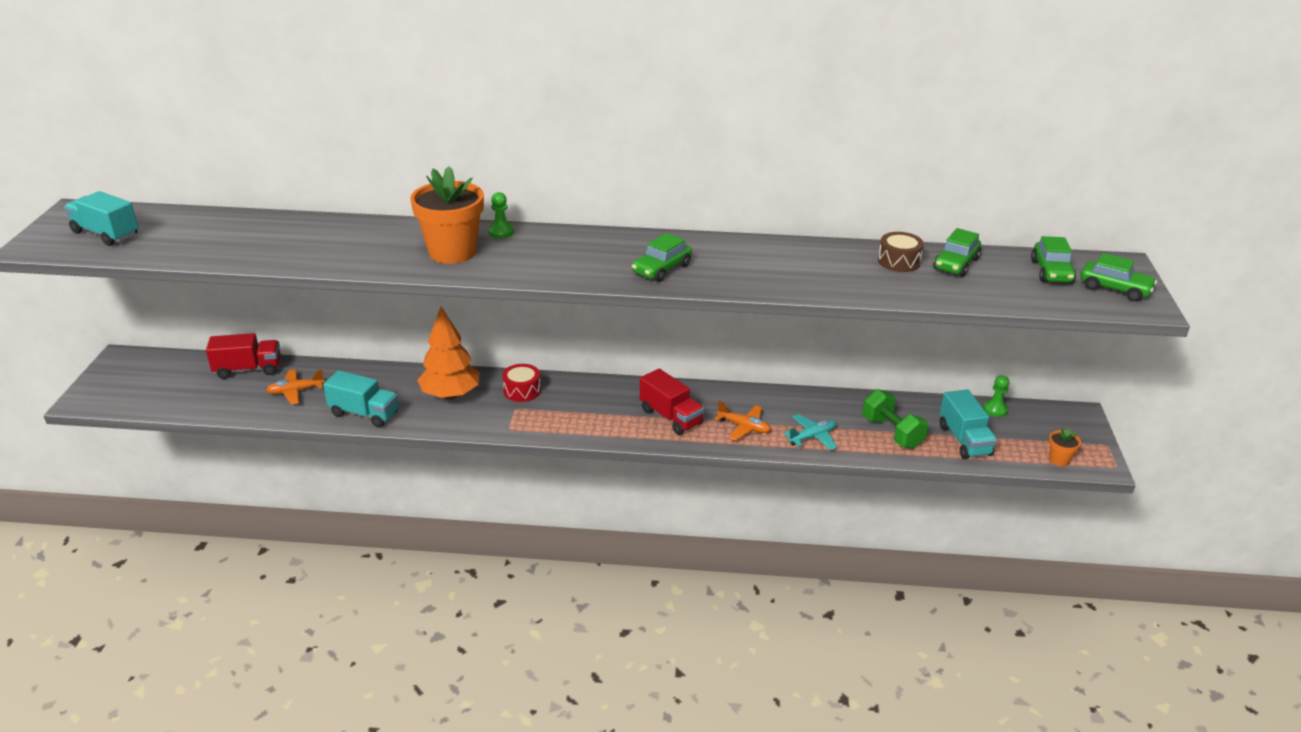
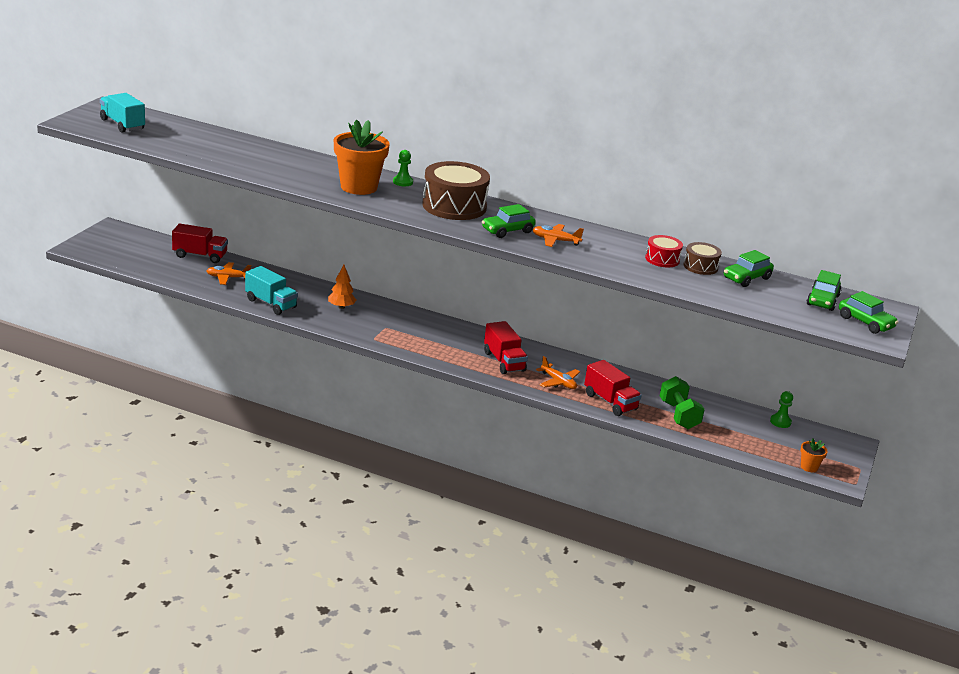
camera: 15 degrees right, 5 degrees down
(450, 394) = (341, 307): orange tree -> orange tree, size x0.57
(522, 390) = (397, 317): red drum -> red drum (662, 259)
(580, 250) = (454, 206): none -> brown drum
(723, 268) = (555, 240): none -> orange plane
(812, 437) = (610, 402): turquoise plane -> red truck
(964, 440) = (737, 435): turquoise truck -> none

